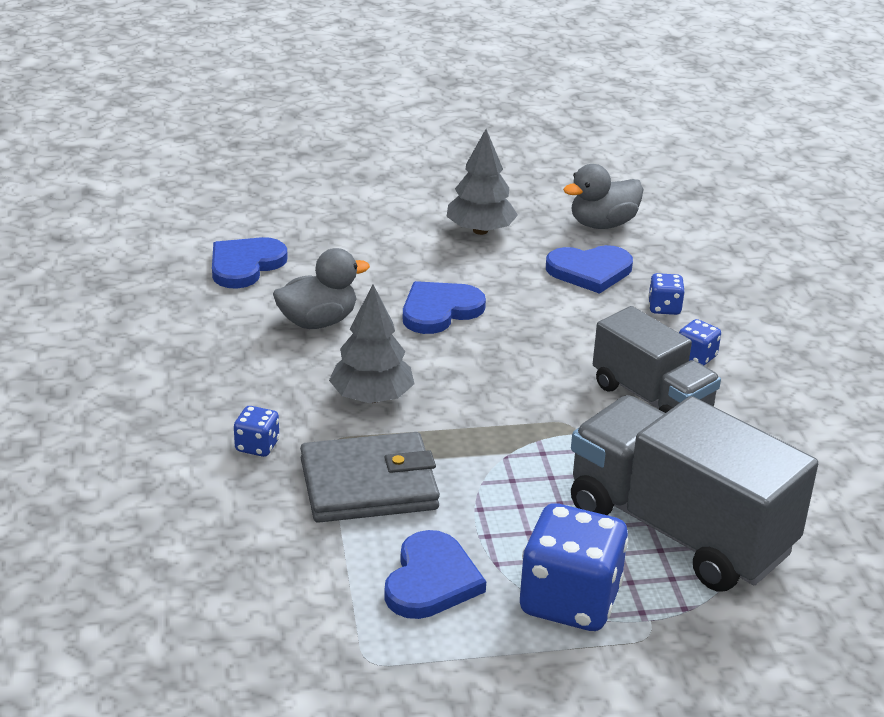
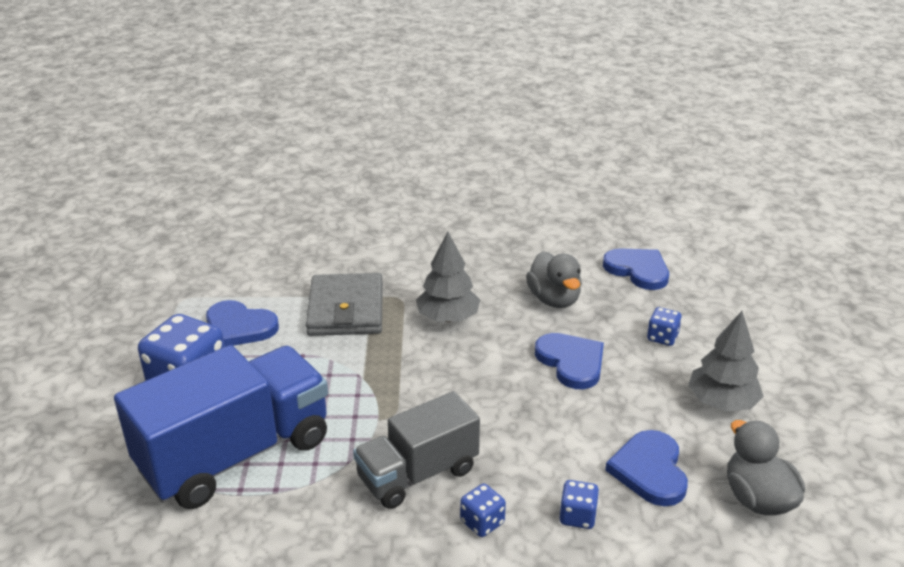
camera: 100 degrees right, 0 degrees up
(257, 446) = (401, 268): blue dice -> blue dice (662, 337)
(678, 530) = (236, 454): grey truck -> blue truck

